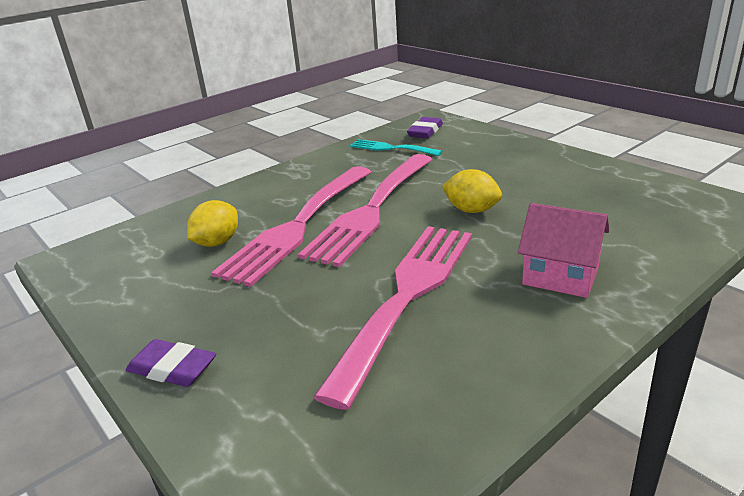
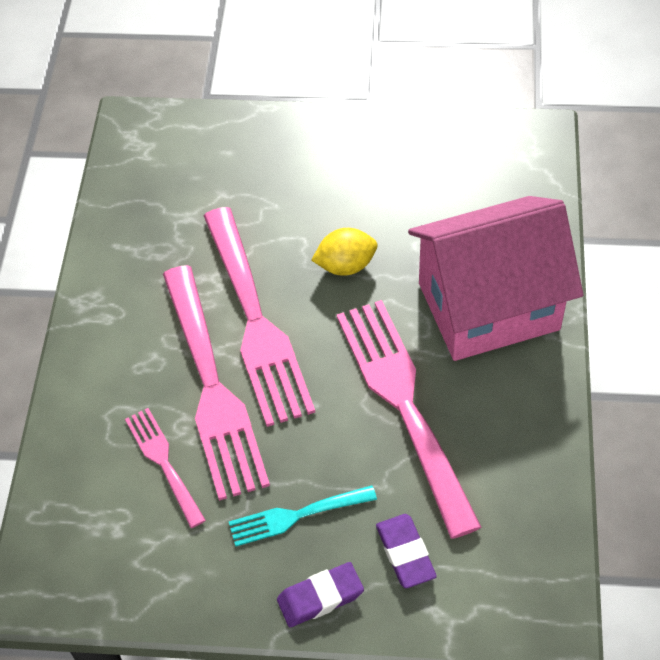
camera: 45 degrees left, 25 degrees up
(217, 242) = (163, 462): yellow lemon -> pink fork
(391, 148) = (156, 209): turquoise fork -> turquoise fork (296, 516)
(425, 132) = (158, 155): purple eraser -> purple eraser (405, 553)
(560, 276) = (488, 306): pink house -> pink house, size x1.96

